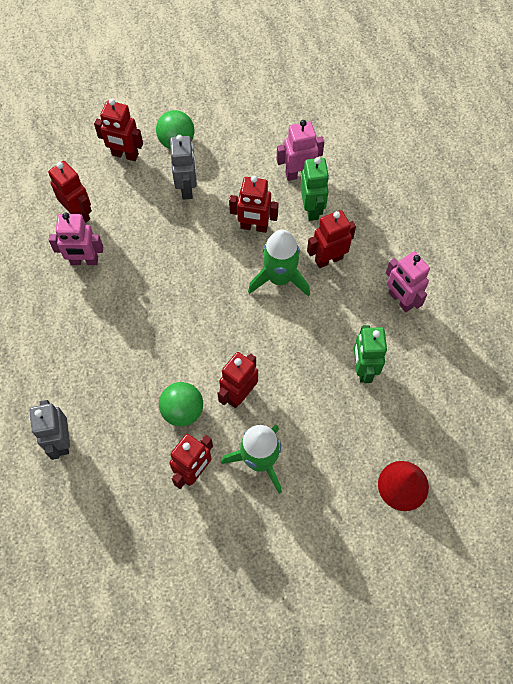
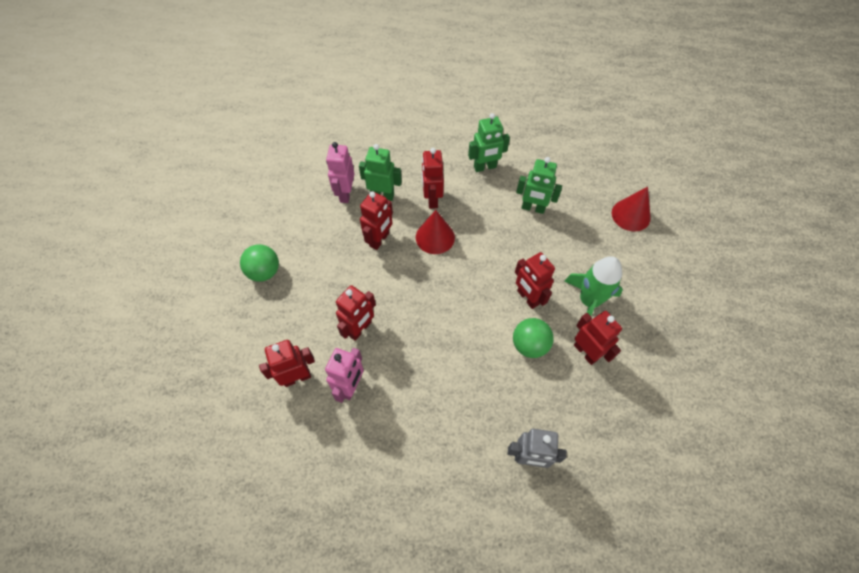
camera: 70 degrees left, 5 degrees down
(125, 155) = (254, 318): red robot -> red robot (360, 329)
(187, 188) = (317, 278): grey robot -> none
(279, 278) = (435, 237): green rocket -> red cone
(400, 300) = (485, 167): pink robot -> green robot

